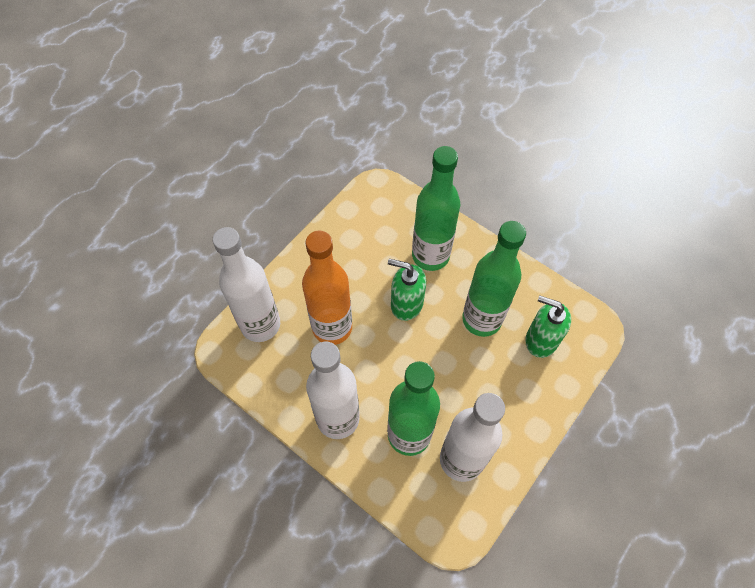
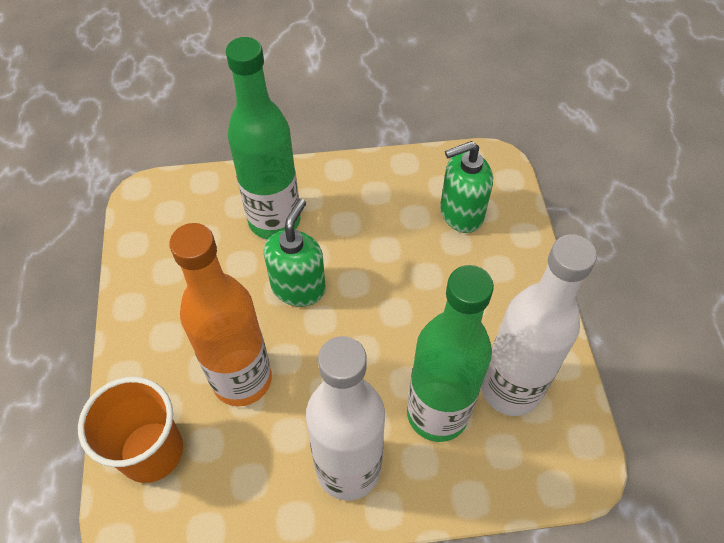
camera: 45 degrees left, 5 degrees down
(260, 325) = (151, 451): white bottle -> orange cup
(406, 304) = (298, 287): green soap dispenser -> green soap dispenser turned 135 degrees clockwise
(481, 319) = (388, 240): green bottle -> none

